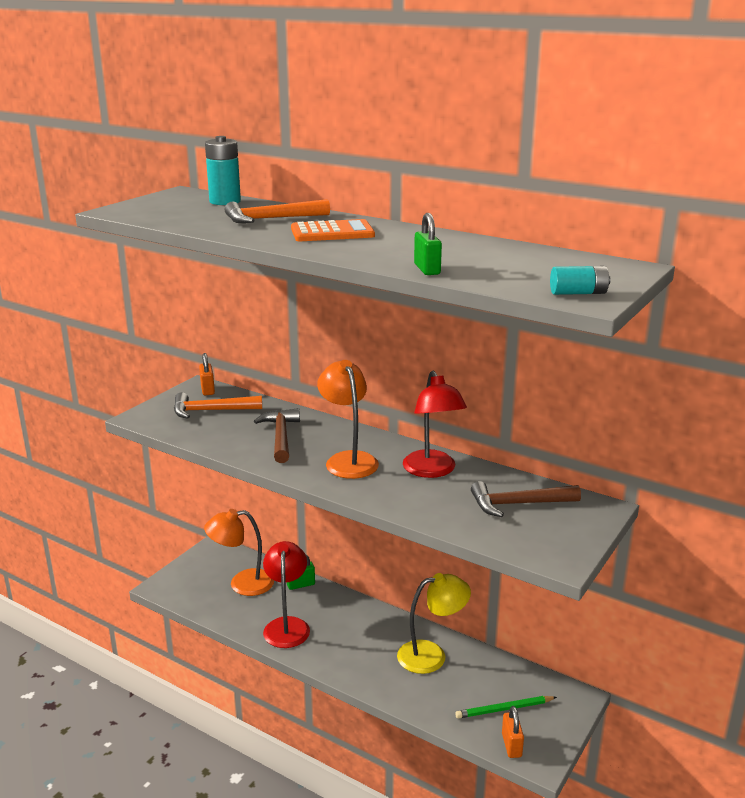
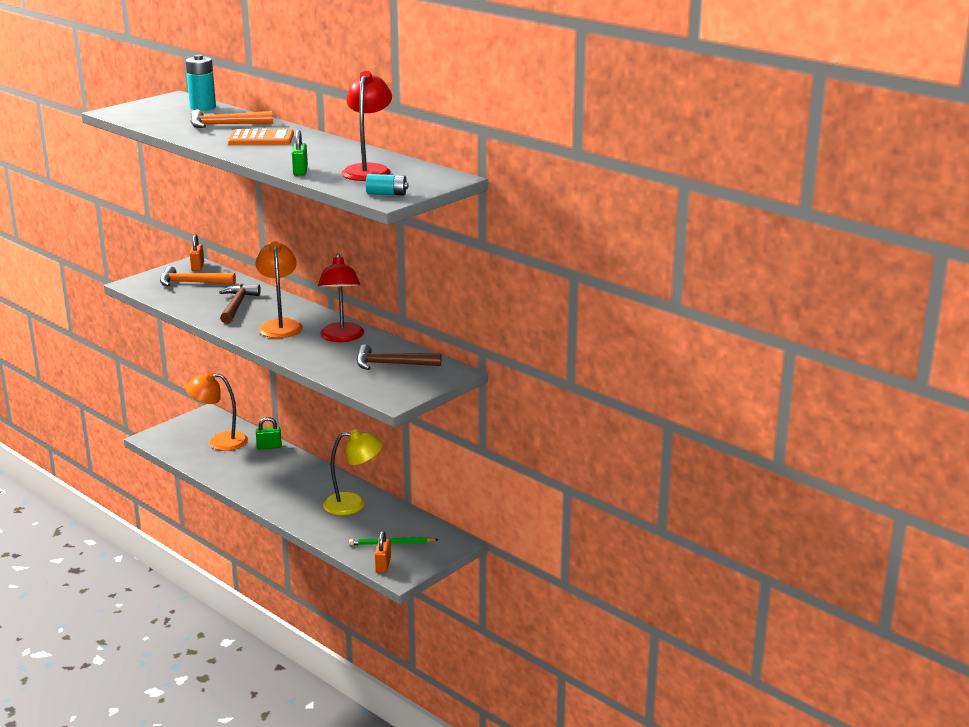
camera: 10 degrees right, 0 degrees up
(287, 625) = (244, 473): red lamp -> red lamp (368, 170)

